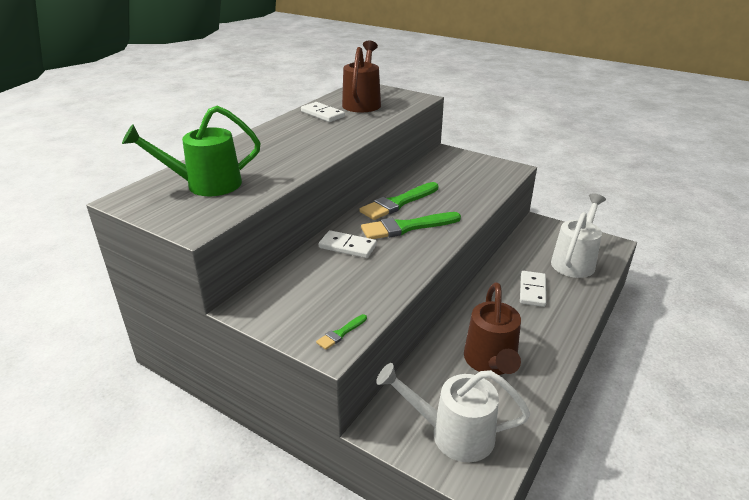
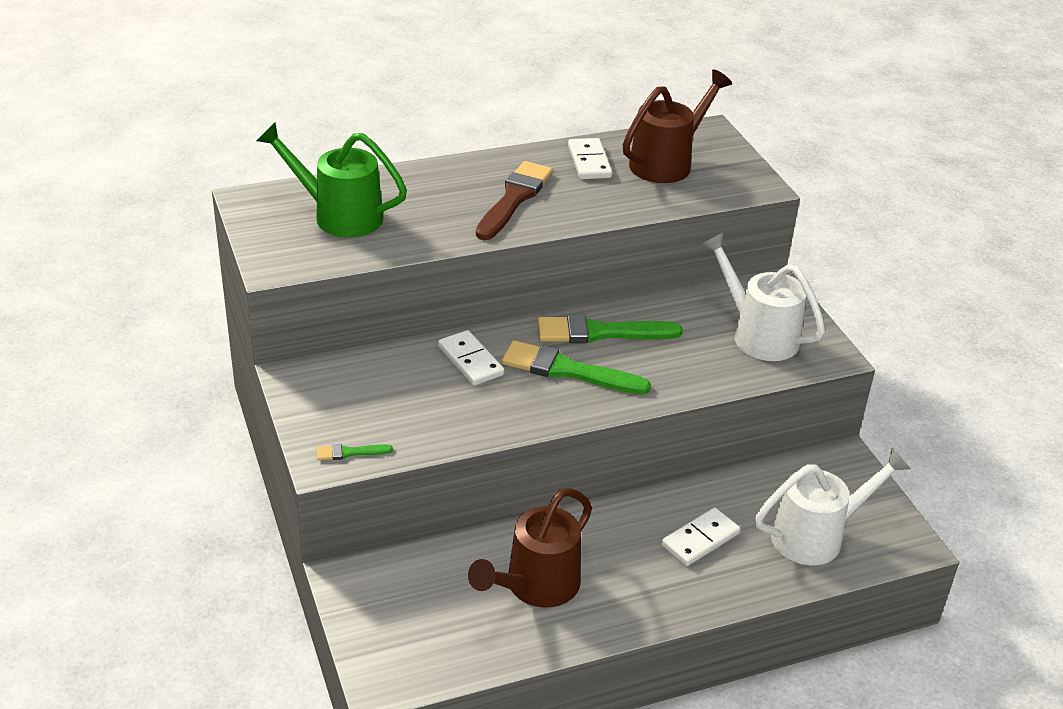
camera: 35 degrees right, 5 degrees up
(306, 141) = (514, 198): none -> brown brush
(452, 434) = (406, 626): white watering can -> white watering can (758, 334)

